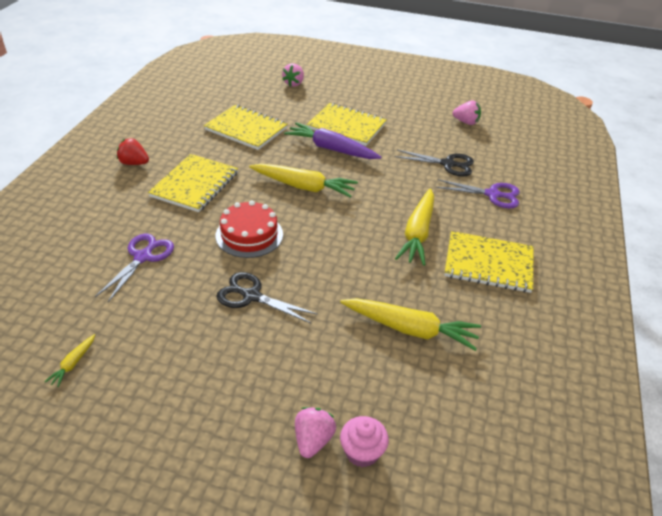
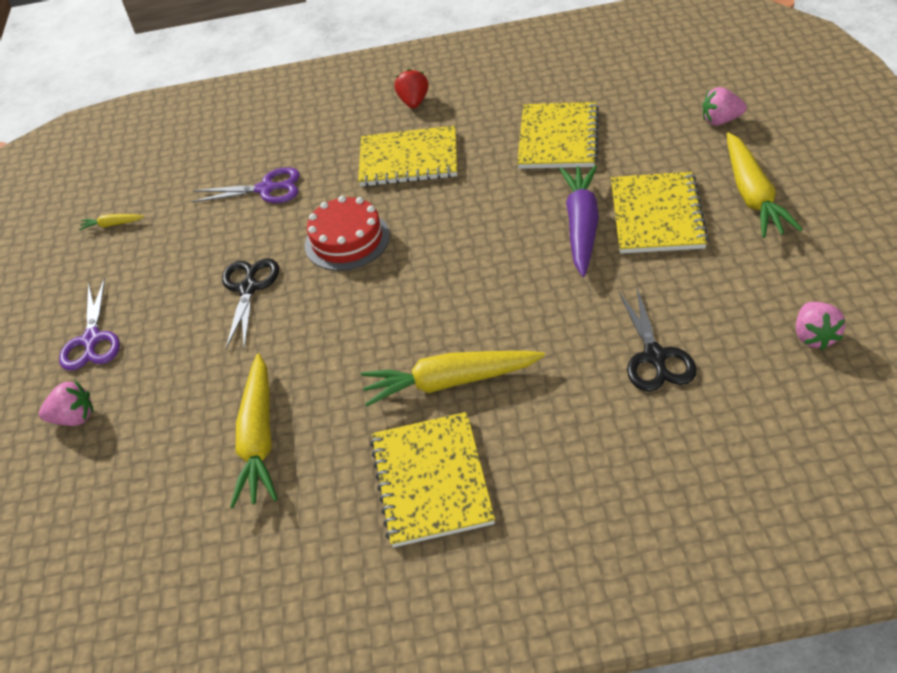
camera: 75 degrees right, 5 degrees up
(304, 187) = (472, 240): yellow carrot -> yellow carrot (752, 195)
(362, 452) = (70, 461): pink cupcake -> none
(492, 194) = (613, 436): purple scissors -> purple scissors (92, 340)

